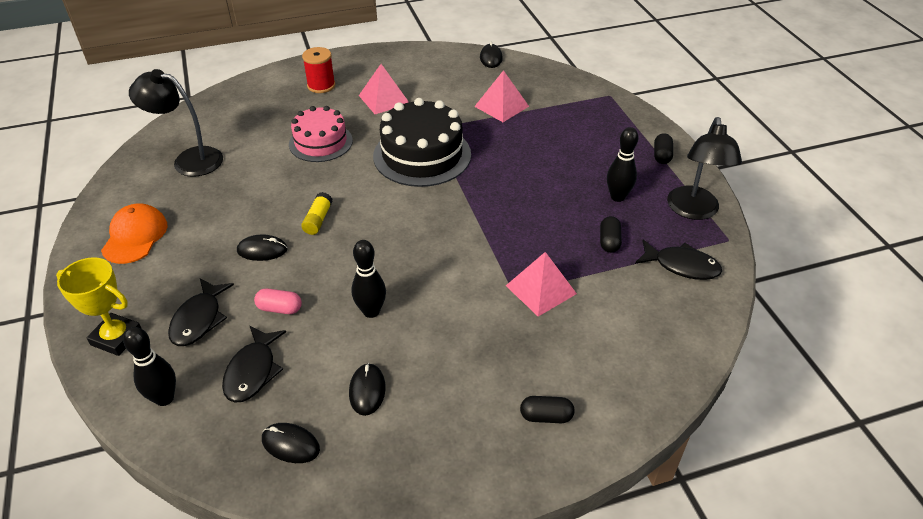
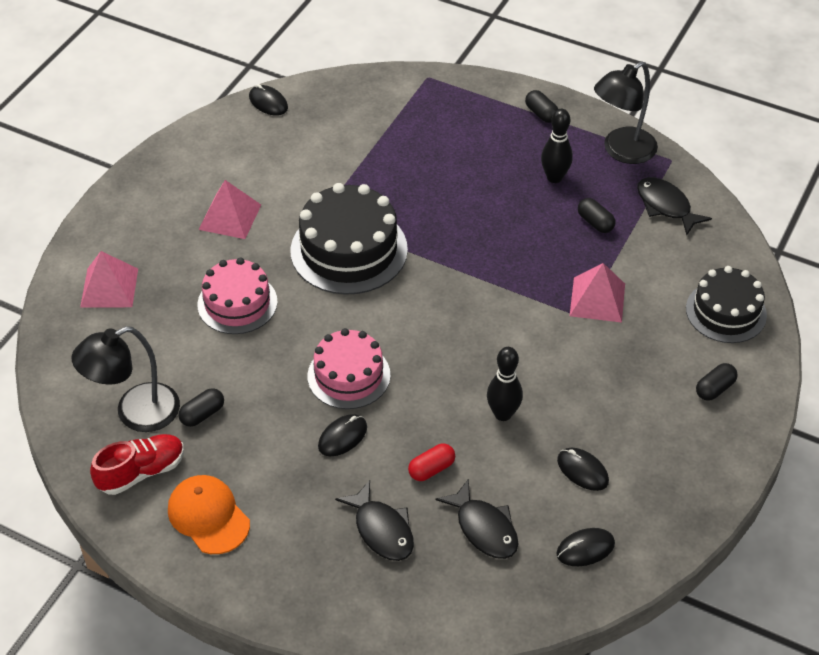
camera: 45 degrees left, 5 degrees up
(116, 338) = (338, 598): yellow trophy -> none
(144, 189) = (141, 472): none -> red shoe
(164, 398) = (450, 602): black bowling pin -> none
(216, 184) = (202, 414): none -> black capsule
(279, 308) = (431, 469): pink capsule -> red capsule
(318, 220) = (348, 375): yellow glue stick -> pink cake
(321, 85) = (143, 244): red spool -> none
(501, 106) = (350, 151): pink pyramid -> pink pyramid (109, 287)
(633, 369) = (726, 312): none -> black cake
(681, 266) = (666, 206): black fish -> black fish turned 105 degrees counterclockwise
(693, 211) = (621, 151): black lamp -> black lamp turned 90 degrees clockwise

